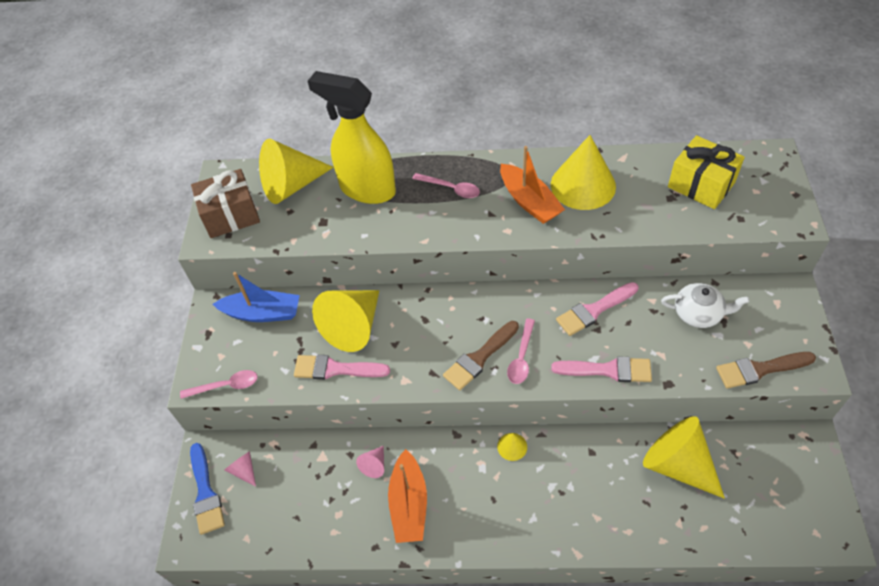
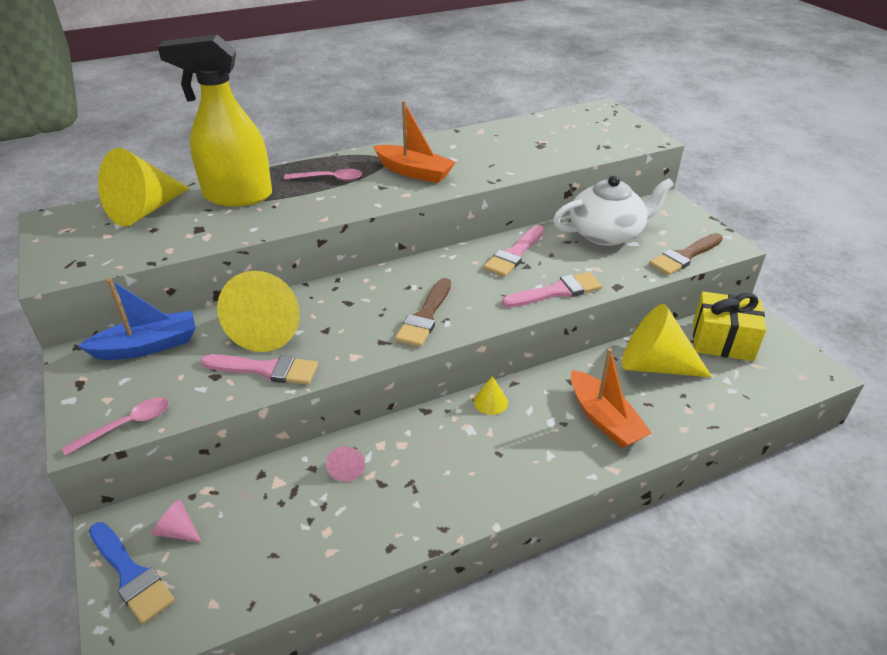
camera: 30 degrees left, 15 degrees down
(231, 215) = (77, 247): brown gift -> none
(335, 369) = (266, 369): pink brush -> pink brush turned 150 degrees counterclockwise
(409, 504) = (408, 490): orange boat -> orange boat (604, 419)
(521, 357) = (468, 304): pink spoon -> none
(583, 185) = (457, 153): yellow cone -> none
(698, 313) = (607, 234): white teapot -> white teapot, size x1.56
(701, 185) = (559, 134): yellow gift -> yellow gift (722, 341)

